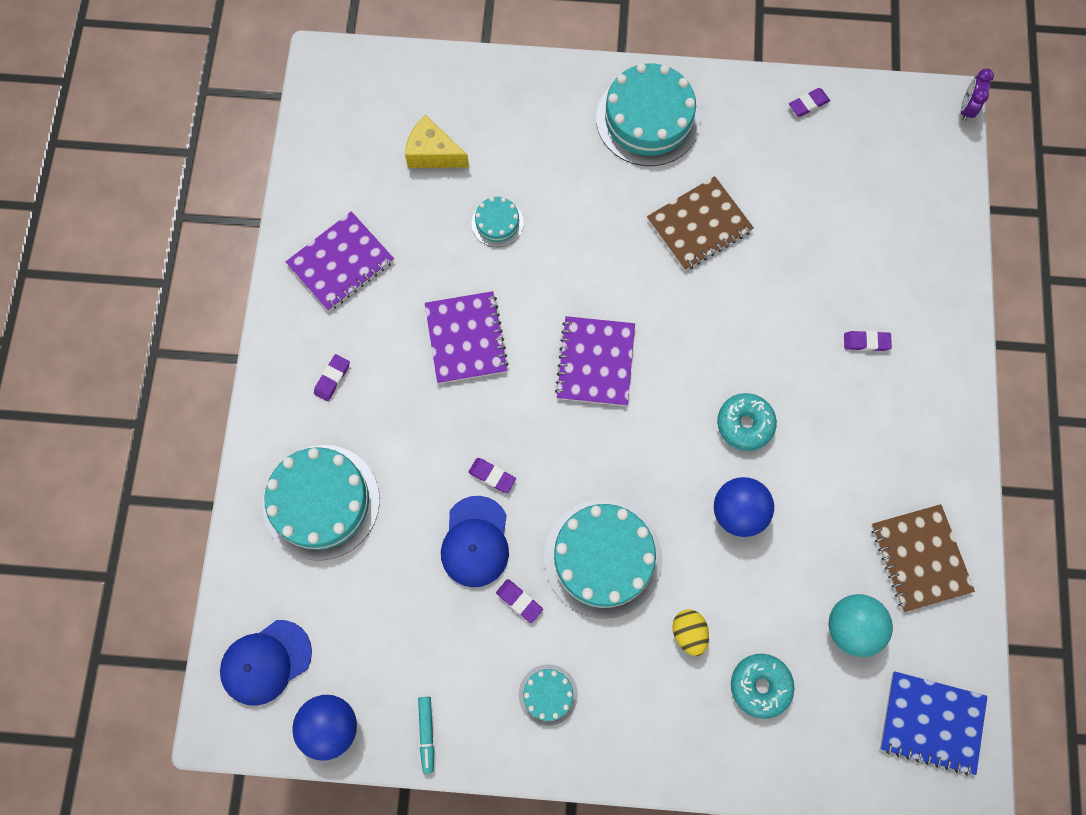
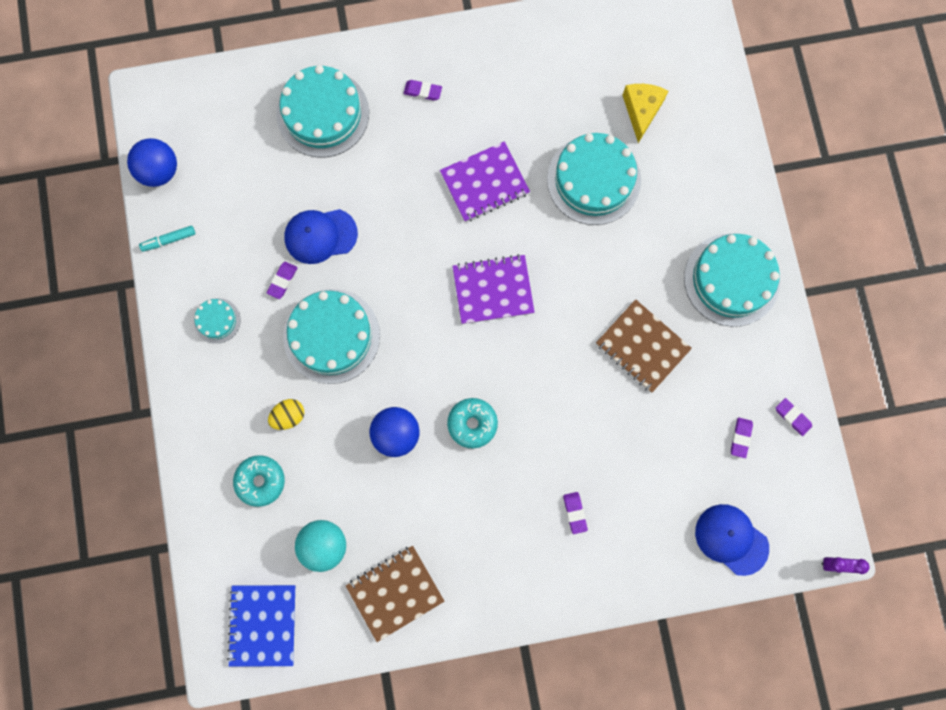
camera: 75 degrees right, 5 degrees up
(266, 662) = (194, 112): blue cap -> blue cap (731, 539)
(341, 262) = (522, 68): purple notebook -> none
(492, 476) = (376, 234): purple eraser -> purple eraser (740, 438)
(497, 223) = (593, 180): turquoise cake -> turquoise cake, size x2.07

